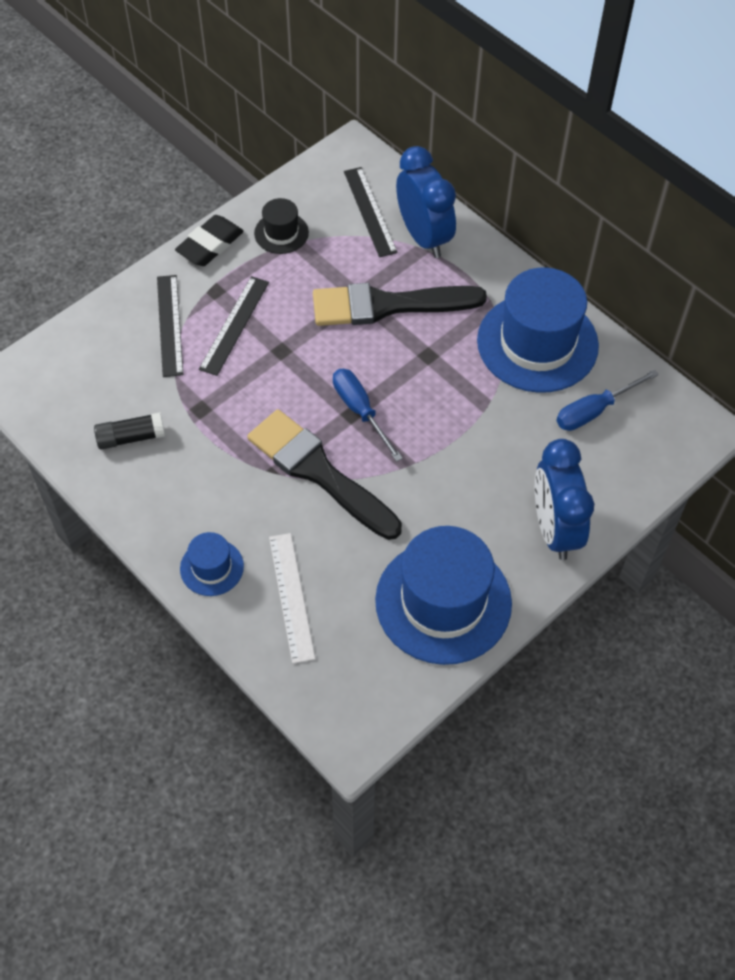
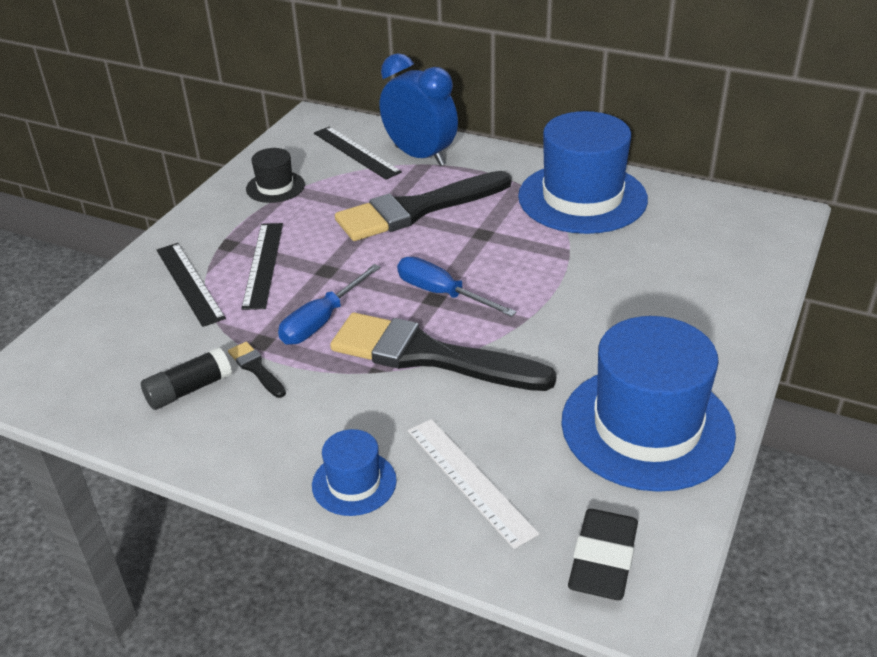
camera: 20 degrees left, 20 degrees down
(186, 435) = (256, 368): none -> black brush
(210, 245) = (204, 213): black eraser -> black eraser (603, 560)
(554, 529) = (713, 328): blue clock -> none
(594, 411) = (674, 229): blue screwdriver -> blue screwdriver (321, 321)

